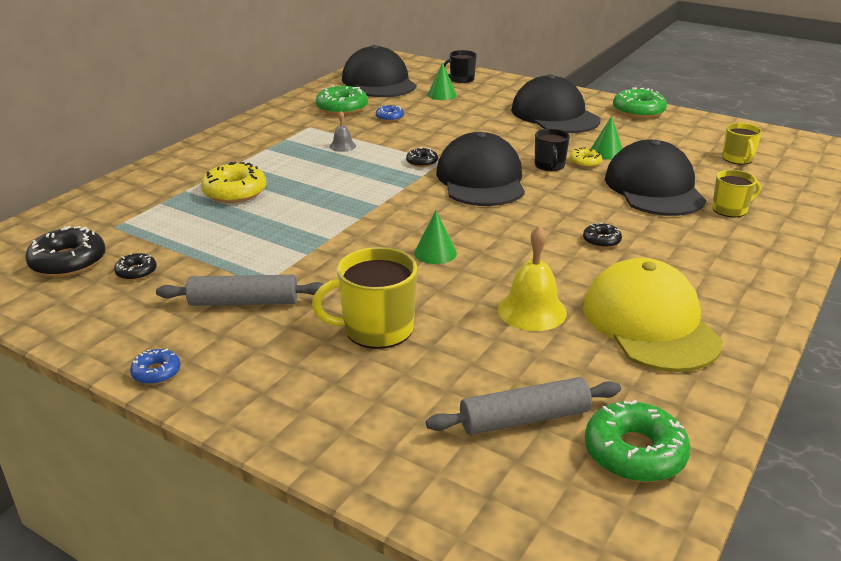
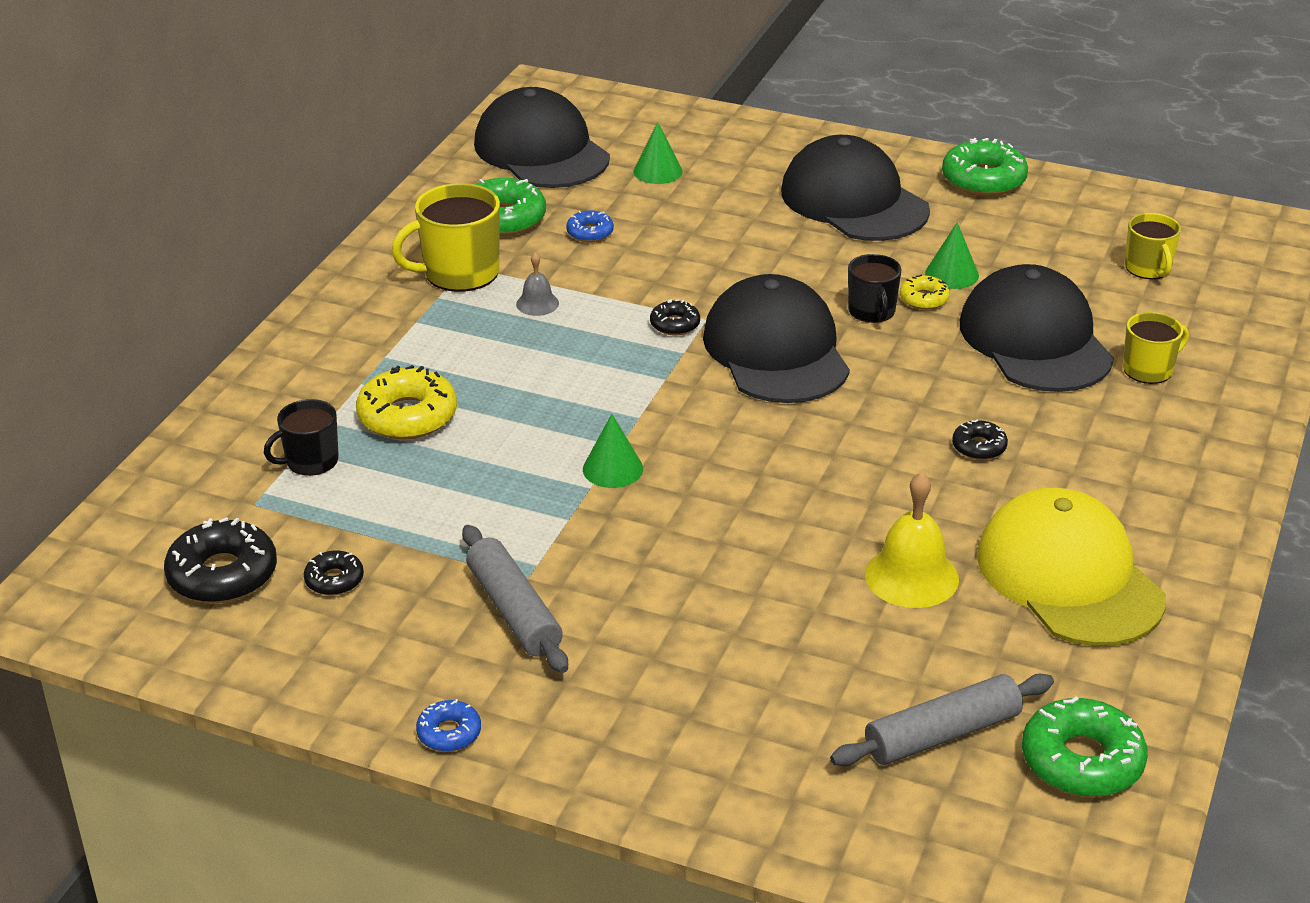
camera: 10 degrees left, 5 degrees up
(244, 302) = (514, 611): grey rolling pin -> grey rolling pin turned 75 degrees clockwise
(376, 329) = (713, 631): yellow mug -> yellow mug (459, 273)
(435, 253) = (751, 495): green cone -> green cone (613, 469)
(461, 79) = (678, 131): black mug -> black mug (310, 461)

